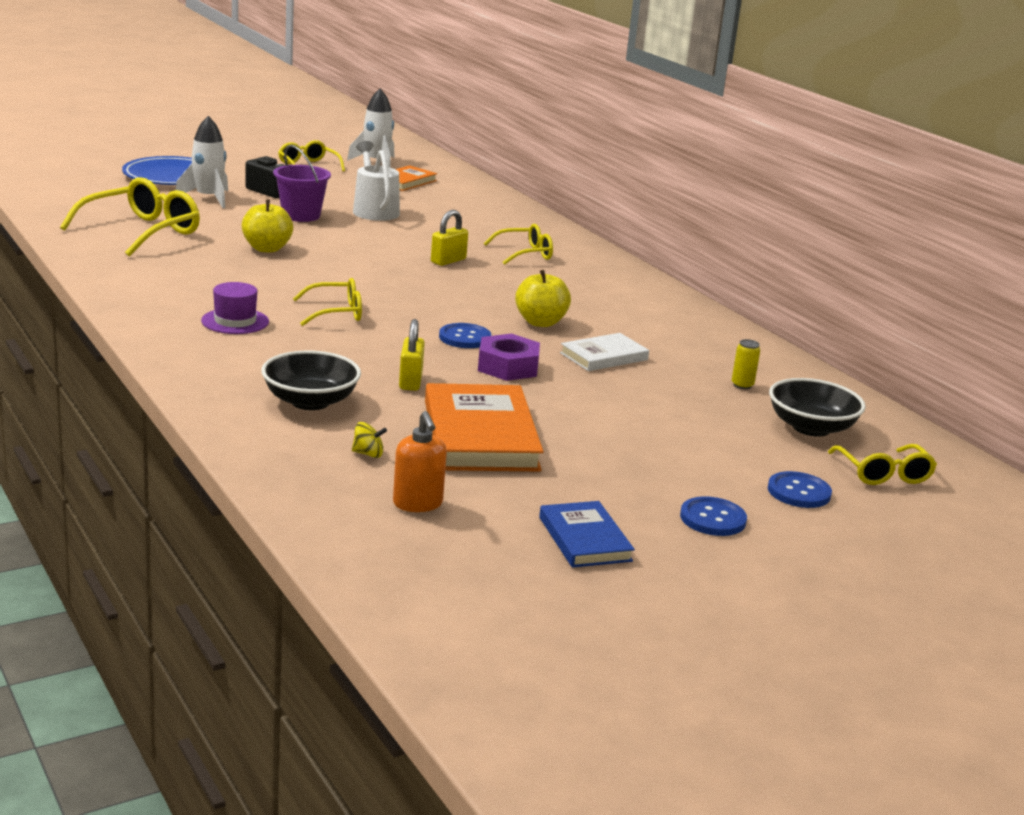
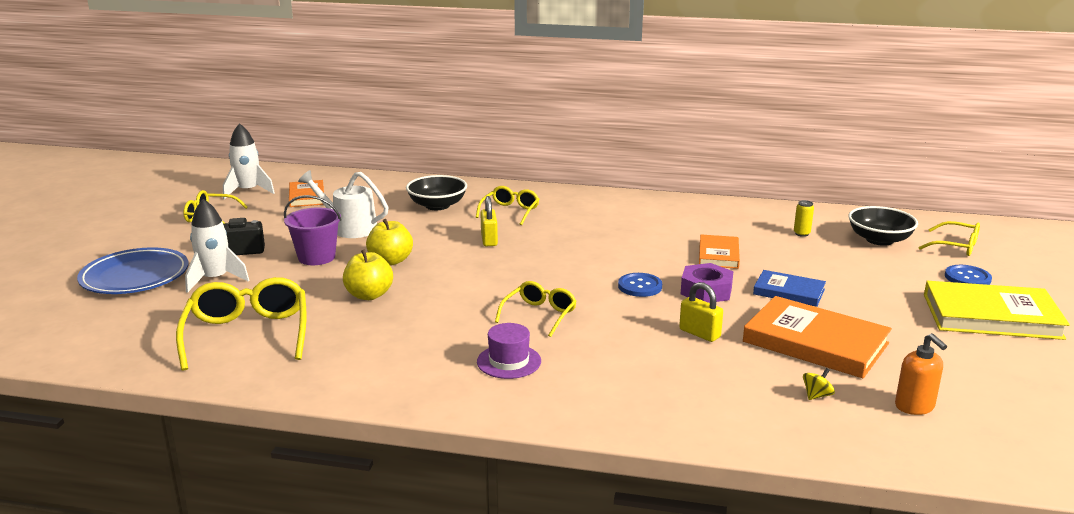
camera: 45 degrees left, 0 degrees up
(310, 401) = (702, 385): black bowl -> black bowl (437, 205)
(418, 504) = (914, 406): orange soap dispenser -> orange soap dispenser turned 45 degrees clockwise
(540, 322) = (640, 252): yellow apple -> yellow apple (390, 261)
(584, 539) = (1001, 367): blue book -> blue book (789, 292)
(604, 356) = (718, 255): white book -> orange book
(712, 519) = (991, 316): blue button -> yellow book

